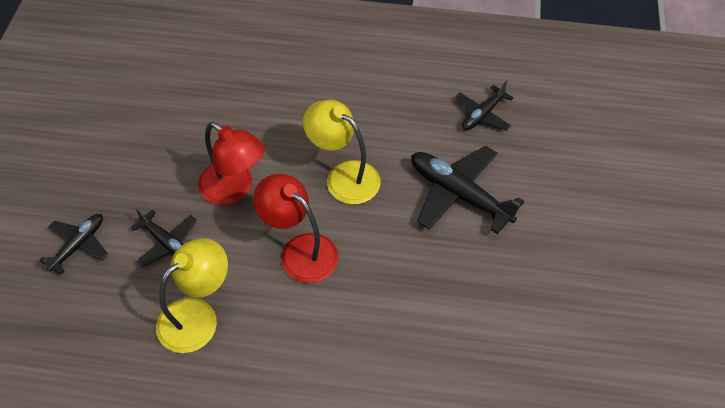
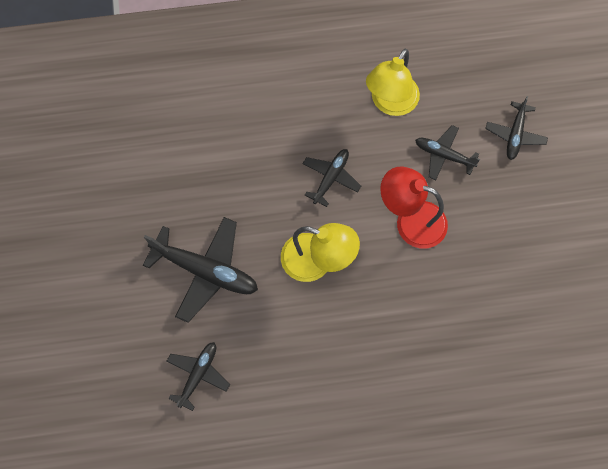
camera: 165 degrees right, 15 degrees up
(300, 250) = (331, 178): red lamp -> black plane

